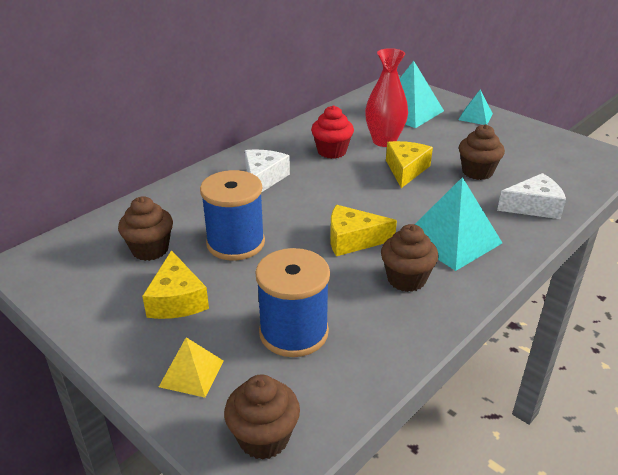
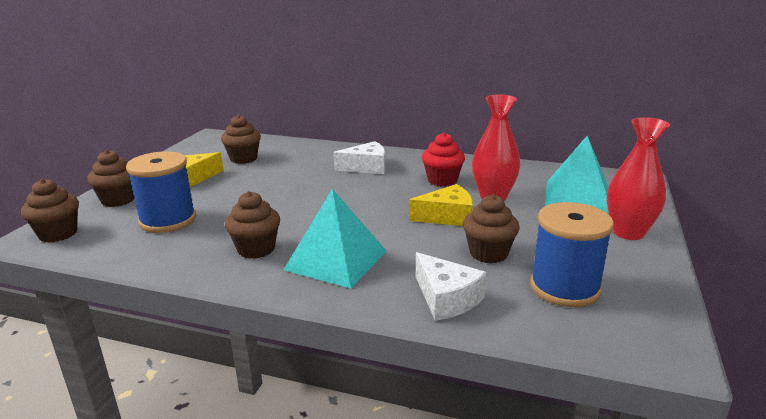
camera: 65 degrees right, 10 degrees down
(191, 373) = (118, 200): yellow pyramid -> brown cupcake
(235, 243) = (268, 179): blue spool -> blue spool (564, 287)
(353, 240) = (302, 217): yellow cheese -> none
(475, 116) = (628, 233): turquoise pyramid -> red vase

